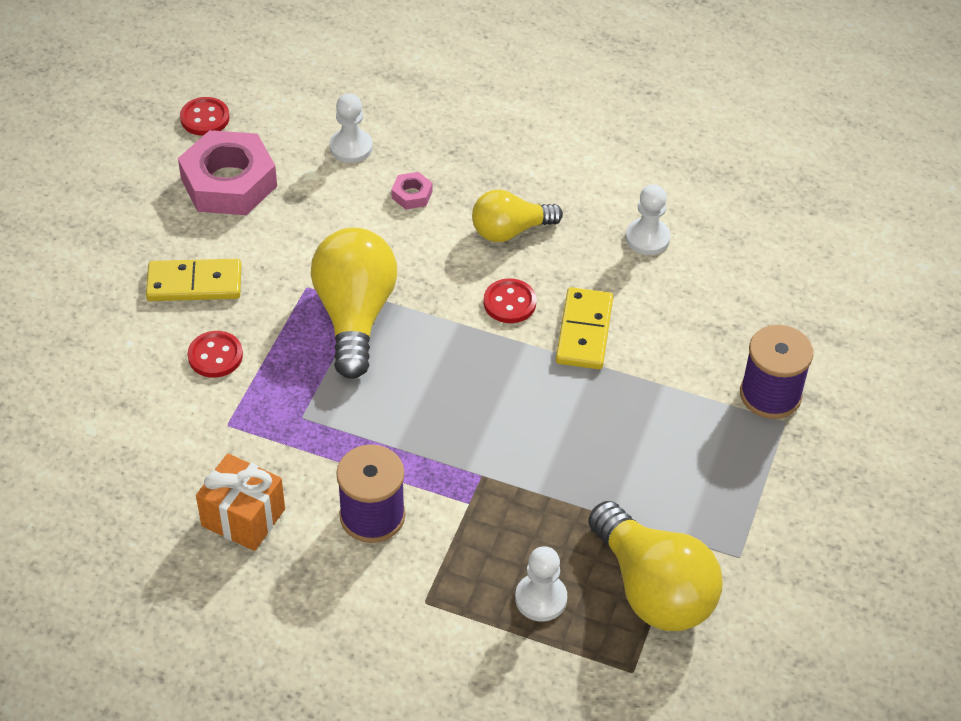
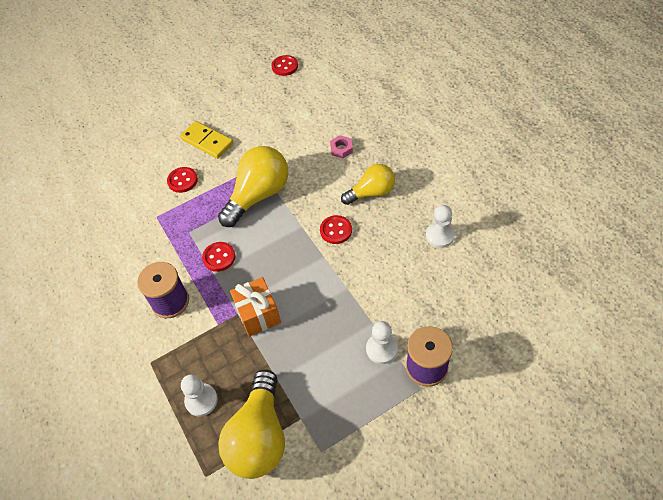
camera: 45 degrees right, 5 degrees up
(229, 182) = (266, 101): pink nut -> none
(243, 517) = (119, 265): orange gift -> orange gift (258, 314)
(351, 147) = (335, 111): white pawn -> white pawn (381, 349)
(382, 424) = (219, 257): none -> red button
(510, 230) = (371, 192): yellow light bulb -> yellow light bulb turned 135 degrees clockwise
(584, 331) = (358, 268): yellow domino -> none

